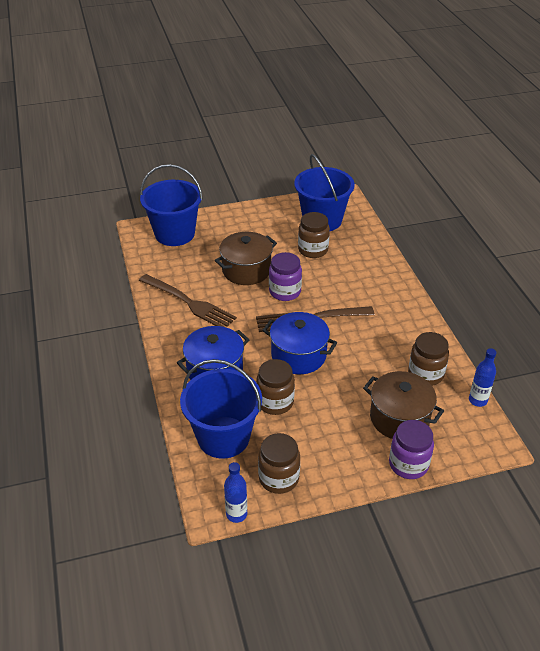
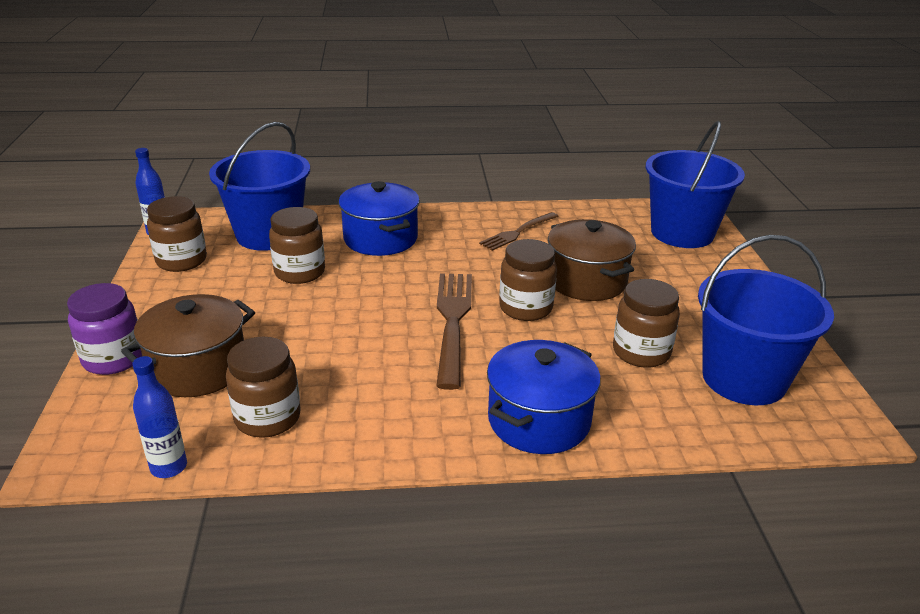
camera: 100 degrees right, 10 degrees down
(189, 303) = (517, 232): brown fork -> brown fork, size x0.62
(285, 292) = (525, 308): purple jar -> brown jar
(298, 355) = (376, 301): blue pot -> blue pot (539, 420)

